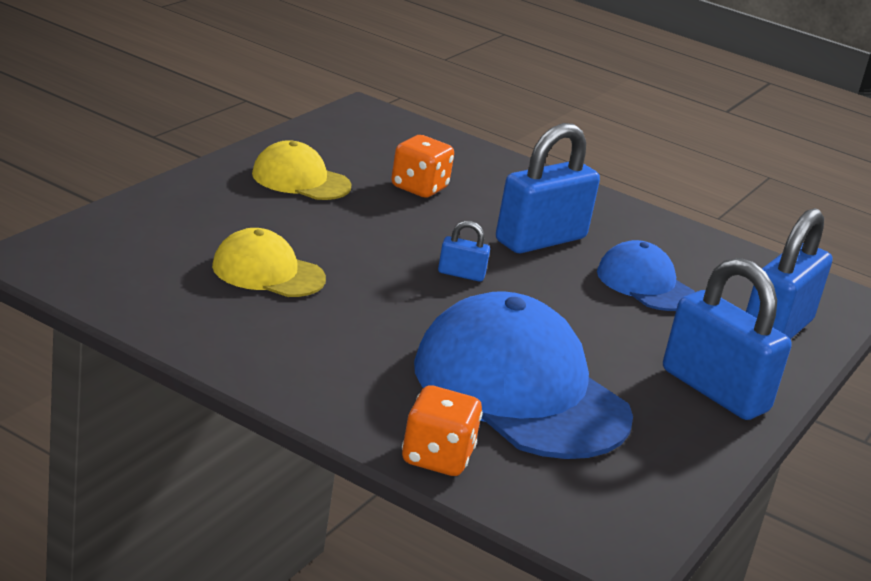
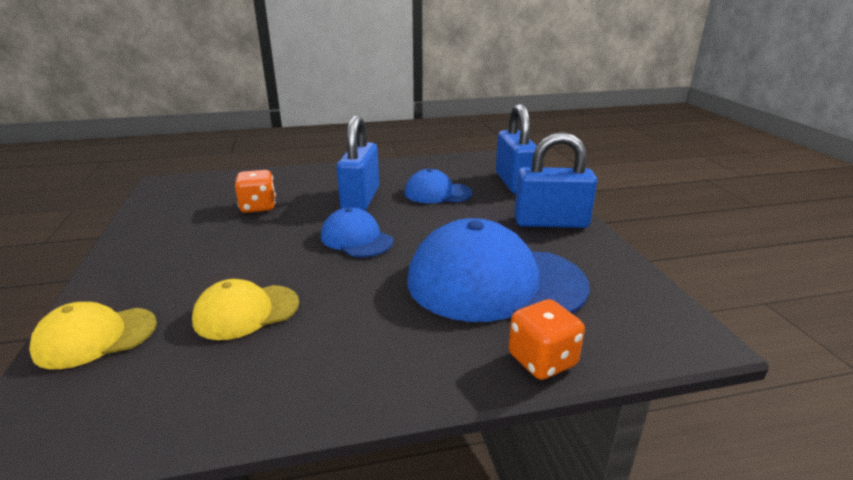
camera: 40 degrees left, 0 degrees up
(300, 180) = (179, 240): yellow cap -> yellow cap (95, 337)
(461, 274) = (356, 239): blue padlock -> blue cap

